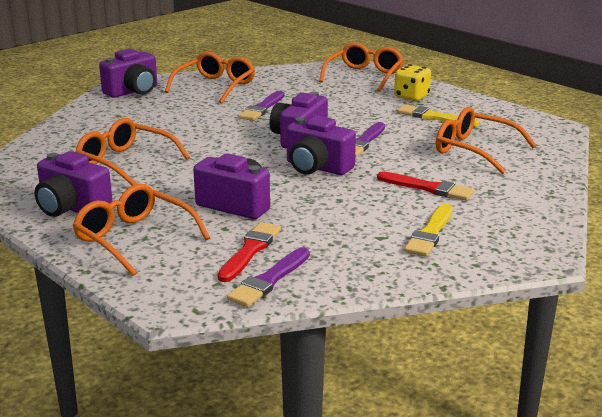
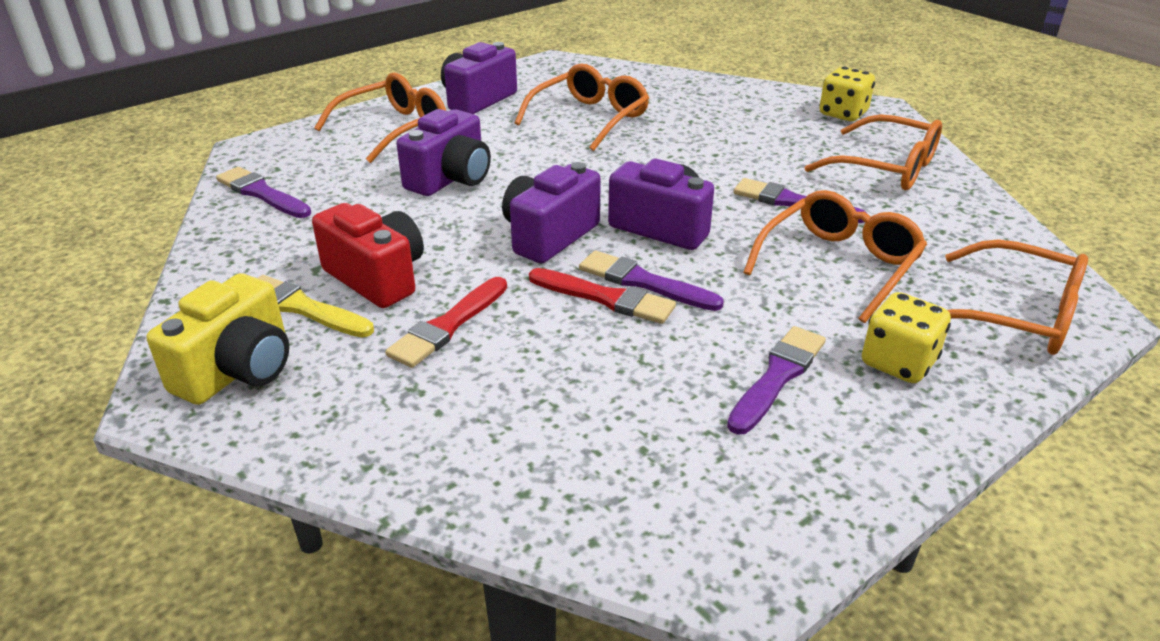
camera: 95 degrees right, 10 degrees up
(133, 91) = (843, 114): purple camera -> yellow dice
(250, 250) = (332, 185): red brush -> red brush (605, 298)
(385, 214) = (377, 278): none -> red camera
(433, 117) = (777, 377): yellow brush -> purple brush
(475, 150) = (598, 403): orange glasses -> orange glasses (838, 265)
(503, 242) = (238, 370): none -> yellow camera

